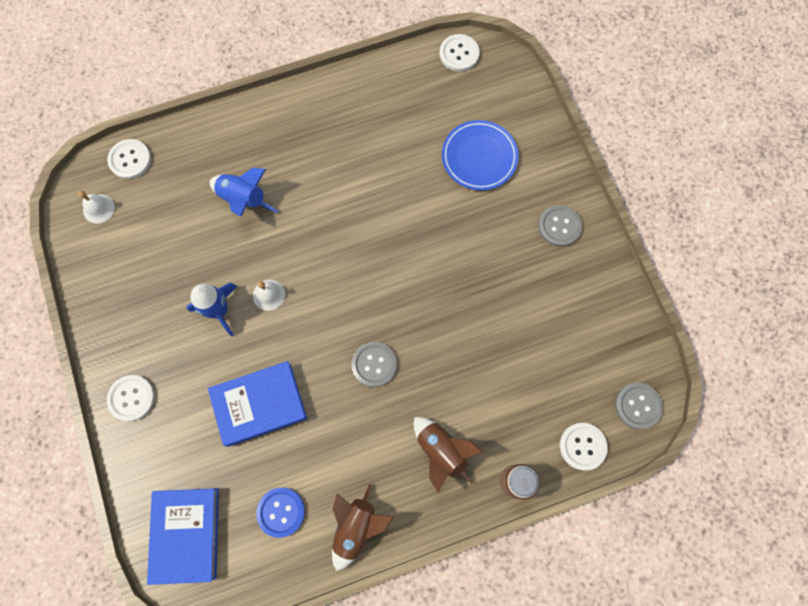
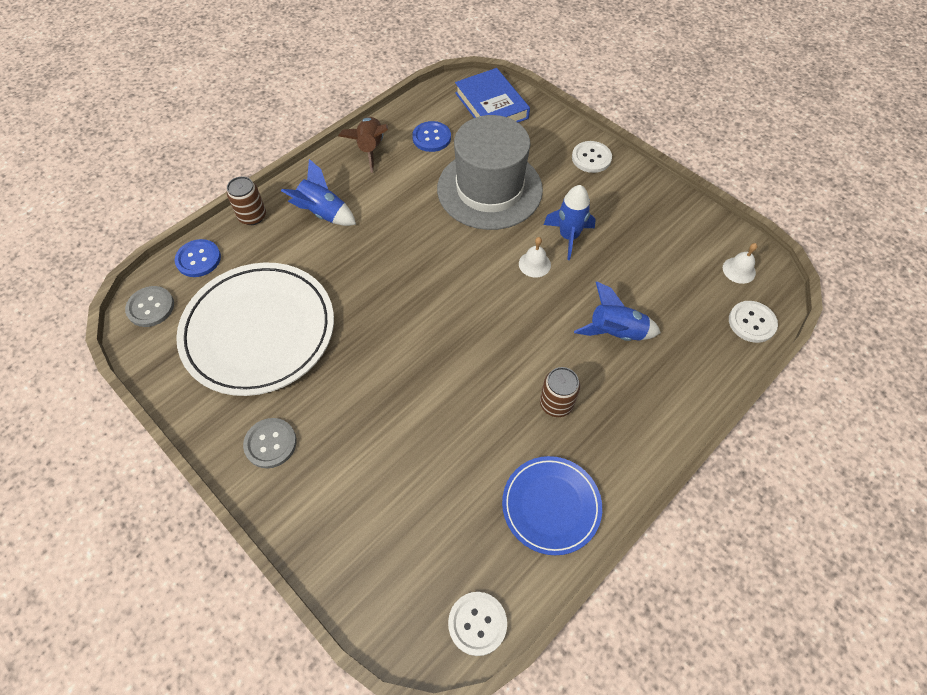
camera: 155 degrees right, 15 degrees down
(259, 404) = (489, 189): blue book -> grey hat
(328, 164) = (556, 403): none -> brown can
(374, 364) = (409, 249): grey button -> none
(441, 451) = (323, 213): brown rocket -> blue rocket
(479, 157) = (391, 485): blue plate -> blue plate (551, 506)
(543, 334) = (259, 331): none -> white plate
(582, 446) = (198, 259): white button -> blue button

